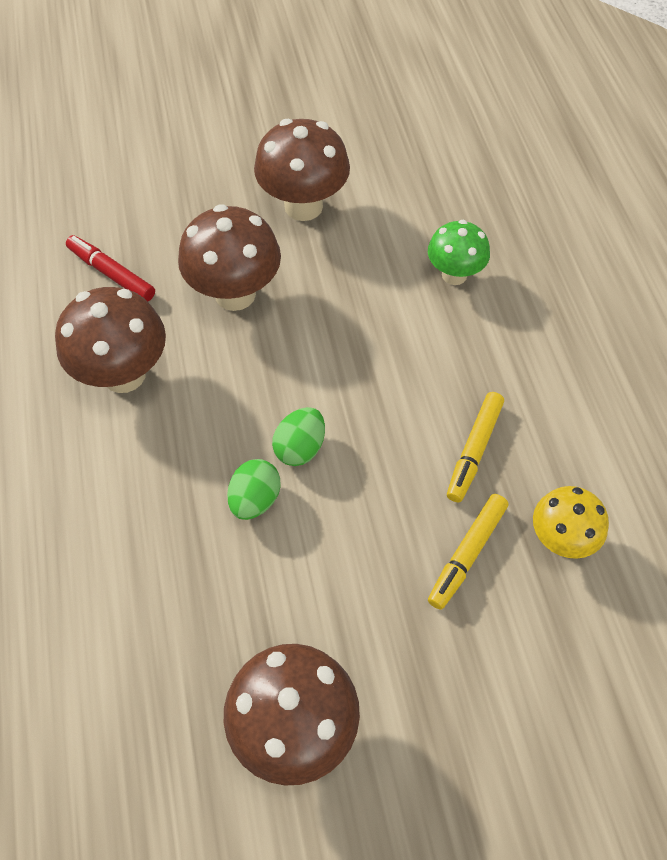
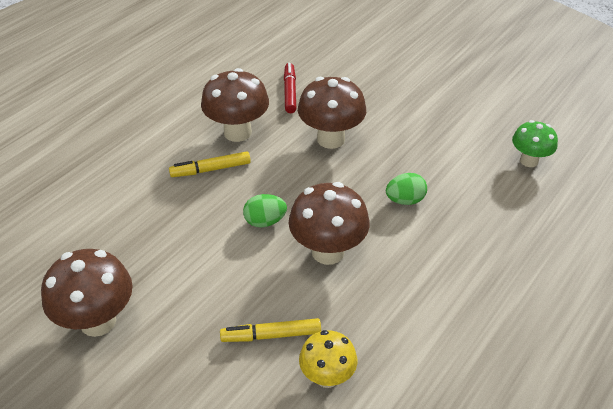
camera: 50 degrees right, 15 degrees down
(255, 499) = (215, 223): green egg -> green egg (405, 200)
(303, 206) = (419, 128): brown mushroom -> brown mushroom (328, 252)
(454, 275) = (456, 215): green mushroom -> green mushroom (529, 161)
(474, 450) = (344, 297): yellow marker -> yellow marker (211, 169)

